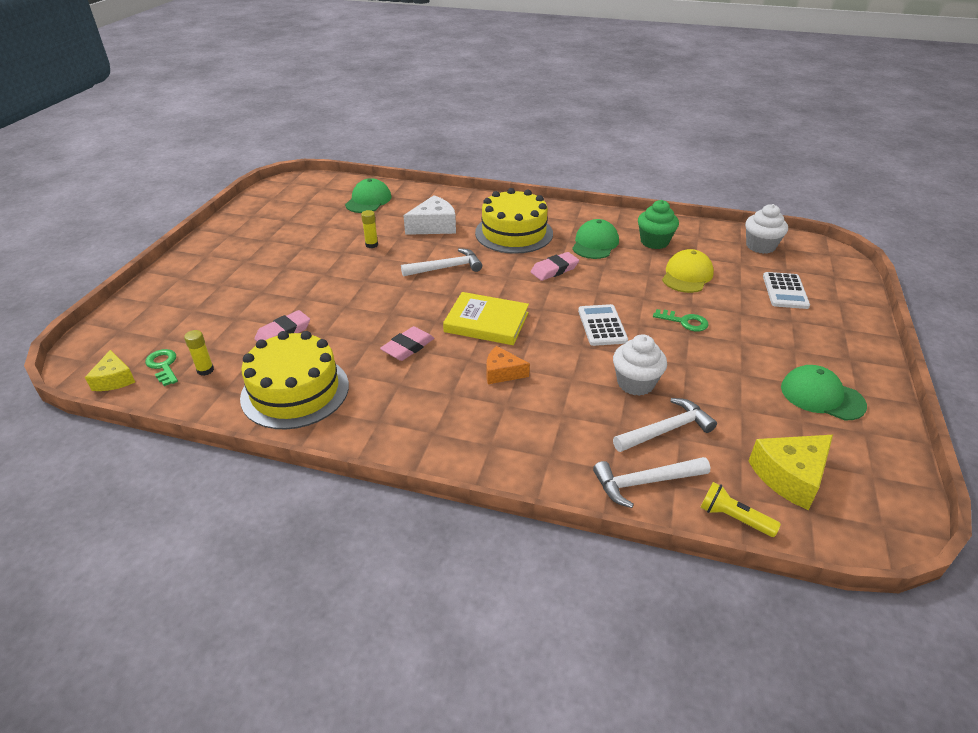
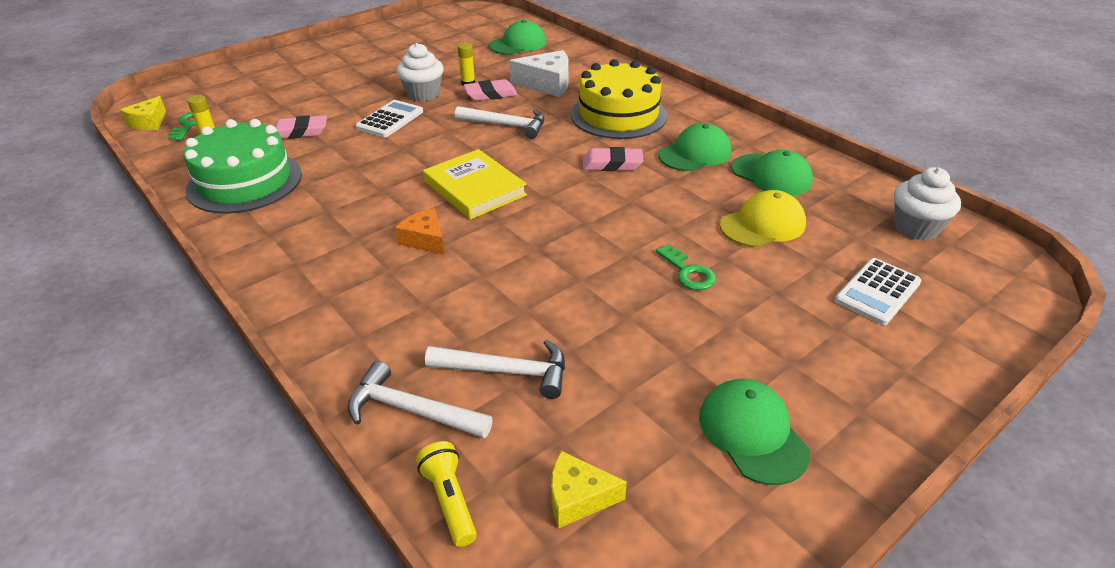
camera: 35 degrees right, 0 degrees up
(295, 391) = (245, 182): yellow cake -> green cake
(408, 347) = (376, 182): pink eraser -> pink eraser (491, 94)
(602, 326) = (586, 238): white calculator -> white calculator (390, 120)
(635, 383) = (540, 310): white cupcake -> white cupcake (423, 94)
(654, 242) = (771, 175): green cupcake -> green cap
(790, 476) = (578, 498): yellow cheese -> yellow cheese, size x0.63

